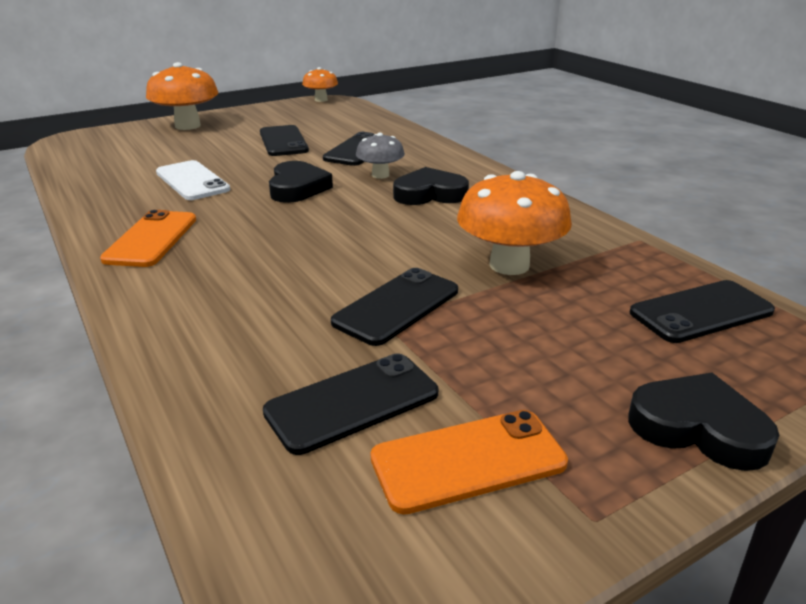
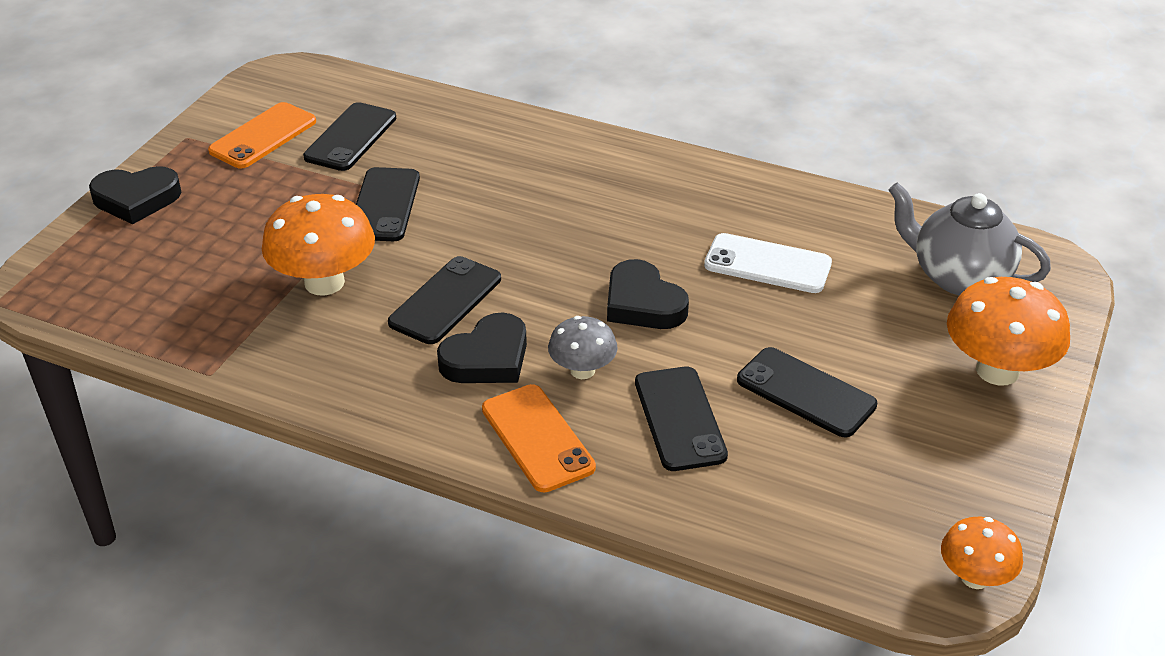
camera: 145 degrees right, 10 degrees up
(117, 150) = (958, 277): none -> grey teapot
(151, 239) = (663, 184): orange phone -> orange phone (537, 438)
(701, 312) = (138, 294): black phone -> black phone (445, 301)

